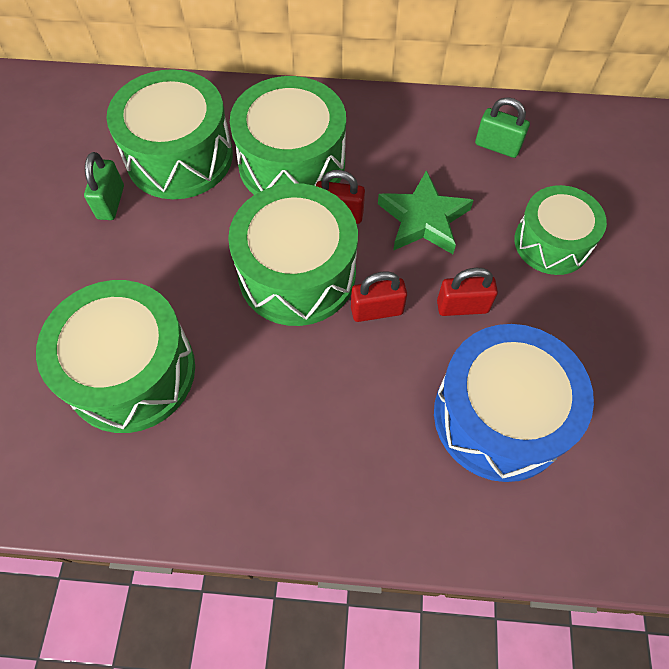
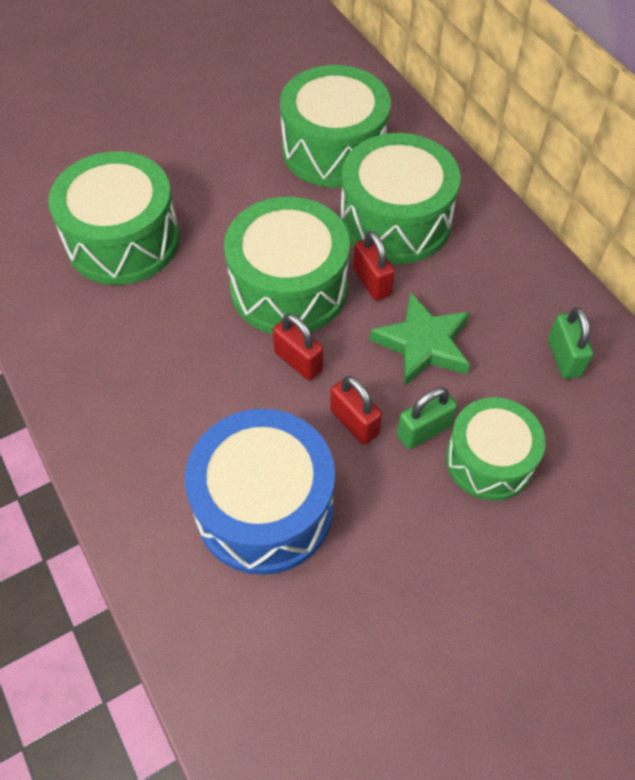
camera: 55 degrees right, 5 degrees down
(111, 202) = (255, 138): green padlock -> green padlock (424, 431)

